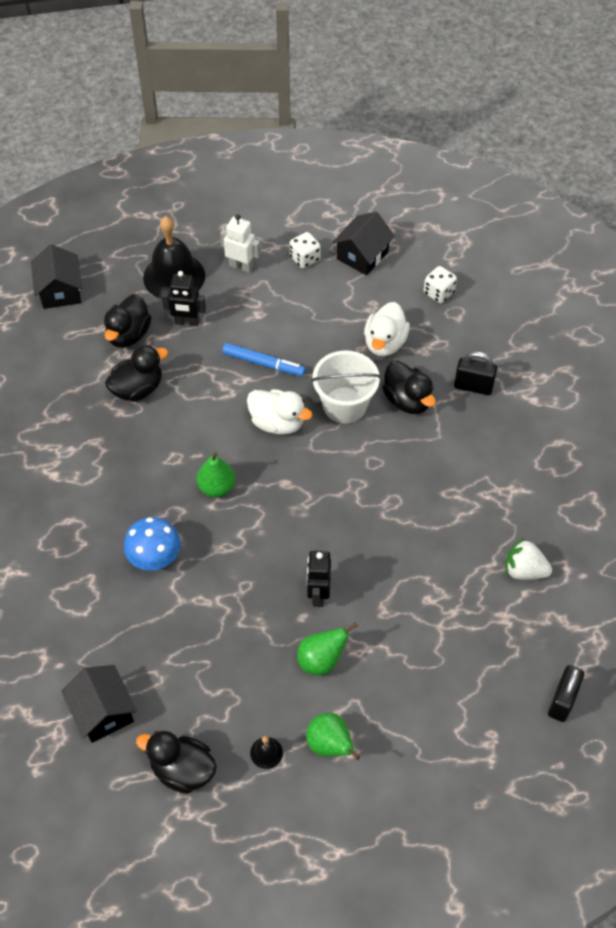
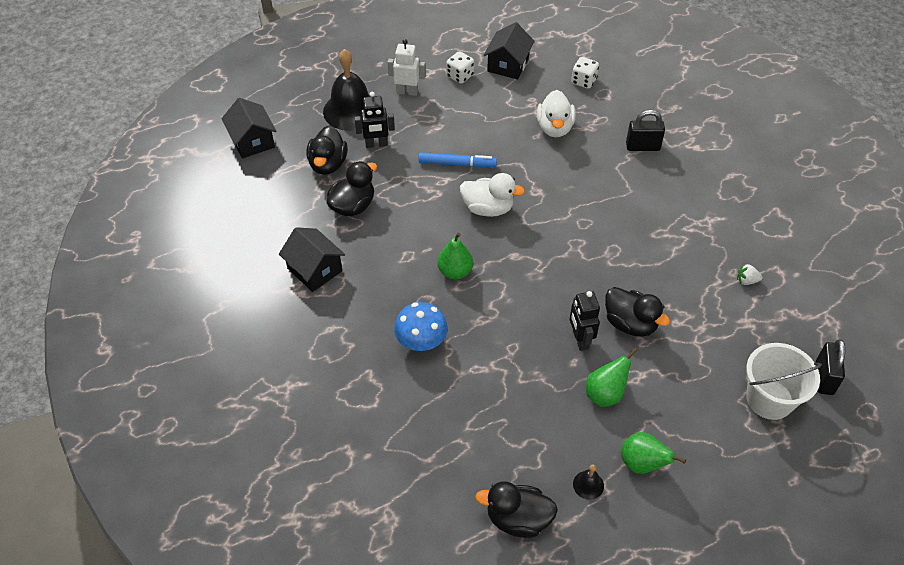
camera: 15 degrees left, 5 degrees down
(103, 711) = (424, 486): black house -> black house (314, 270)
(344, 405) = (540, 183): white bucket -> white bucket (769, 399)
(407, 400) = (592, 168): black duck -> black duck (630, 324)
(524, 570) = (746, 281): white strawberry -> white strawberry, size x0.59

